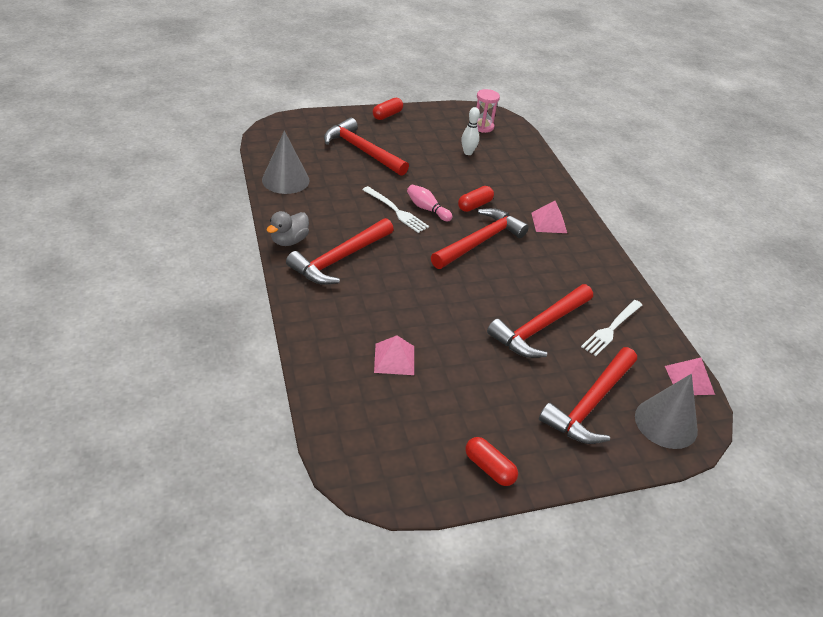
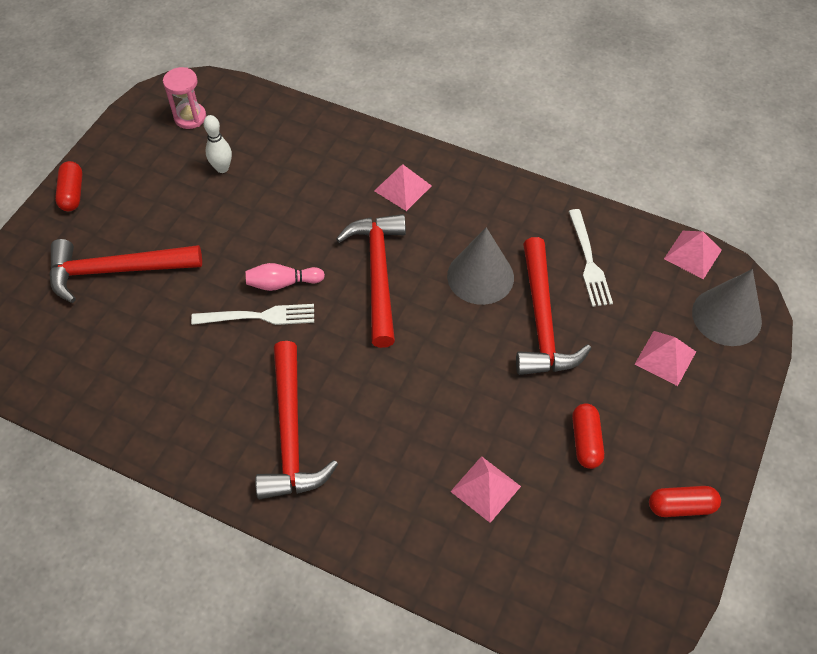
camera: 45 degrees left, 15 degrees up
(285, 180) = (95, 394): grey cone -> grey cone (480, 276)
(289, 241) = (213, 466): grey duck -> none
(474, 205) = (317, 233): red capsule -> red capsule (585, 441)
(590, 404) = (665, 358): red hammer -> pink pyramid

